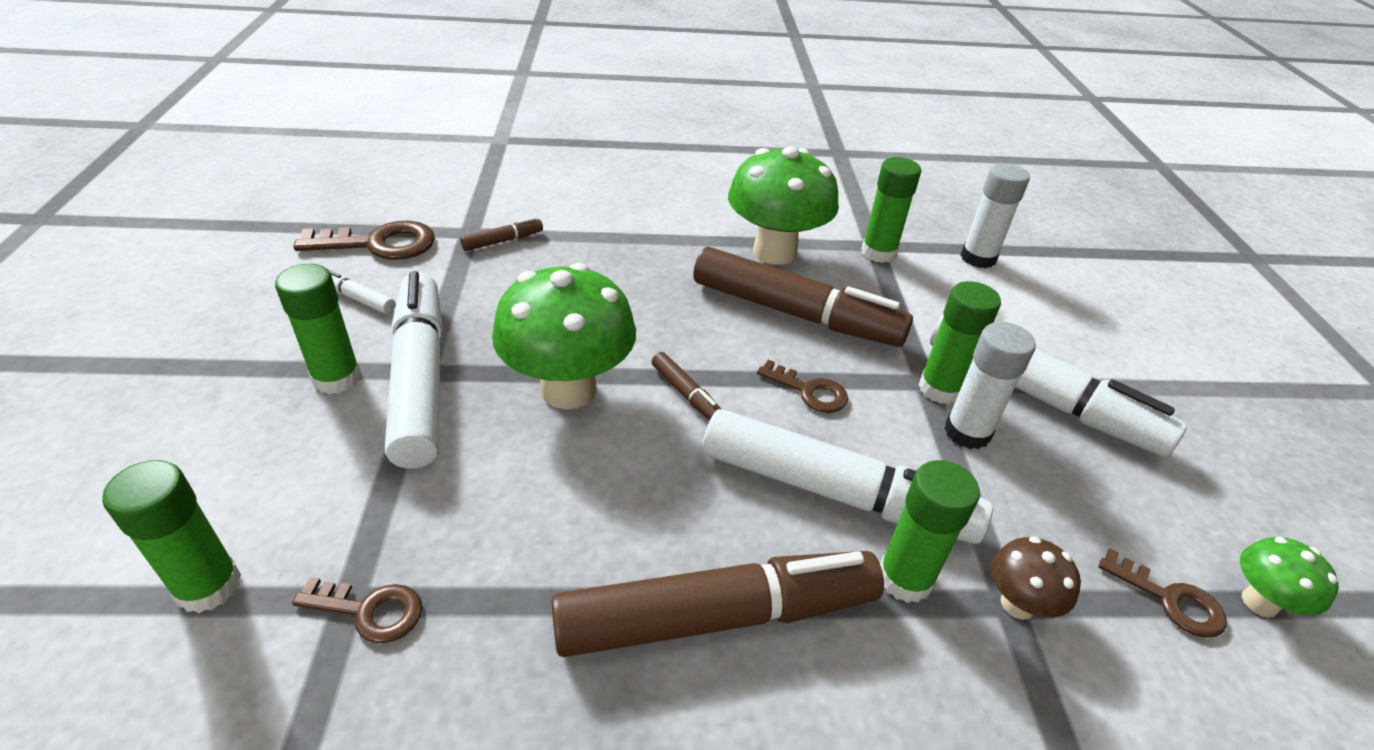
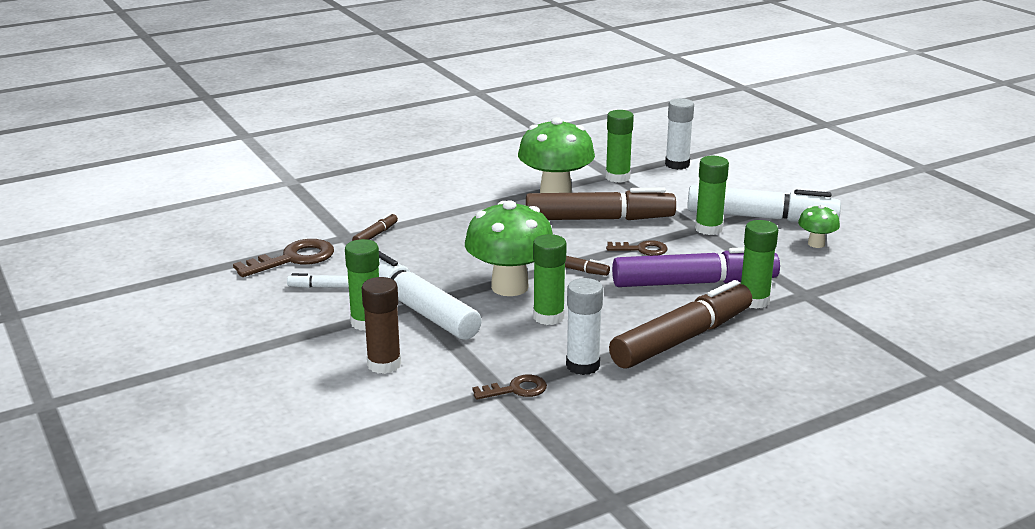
camera: 25 degrees left, 15 degrees down
(208, 586) = (421, 409): green glue stick -> green glue stick (548, 317)
(269, 466) = (384, 364): none -> brown glue stick
(835, 493) = (694, 283): white marker -> purple marker
(967, 432) = (737, 242): white glue stick -> white glue stick (582, 366)
(1017, 604) = (809, 293): brown mushroom -> none
(1170, 600) = (872, 272): brown key -> none
(1259, 602) = (908, 261): green mushroom -> green mushroom (816, 244)

